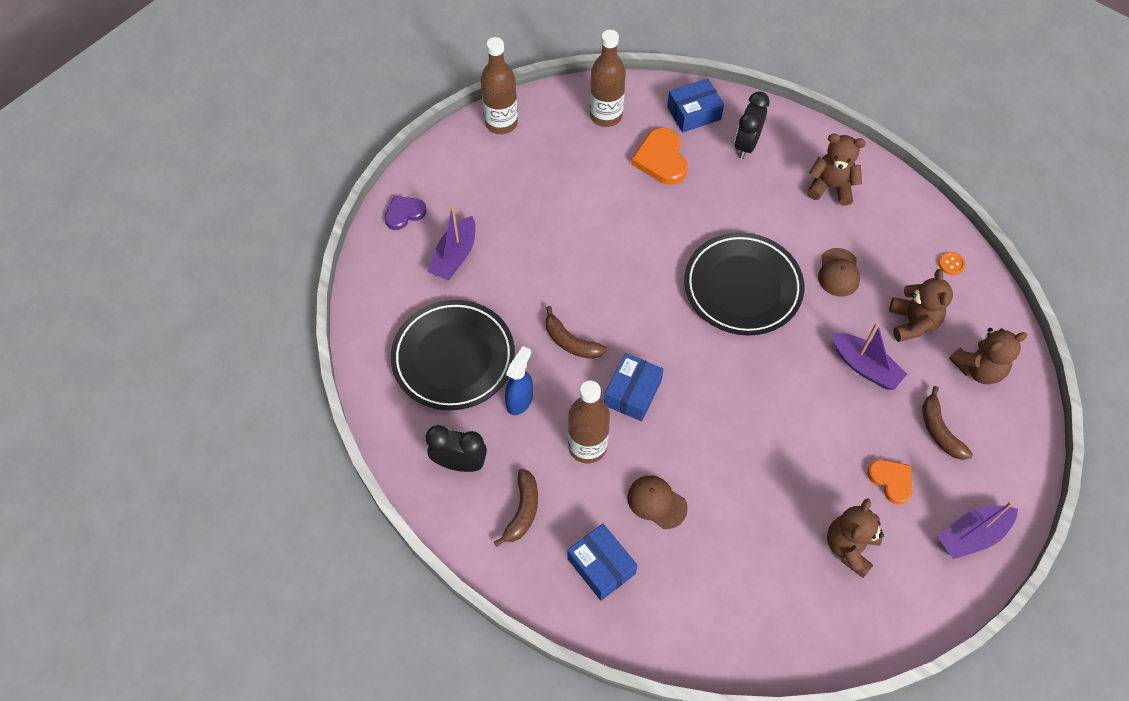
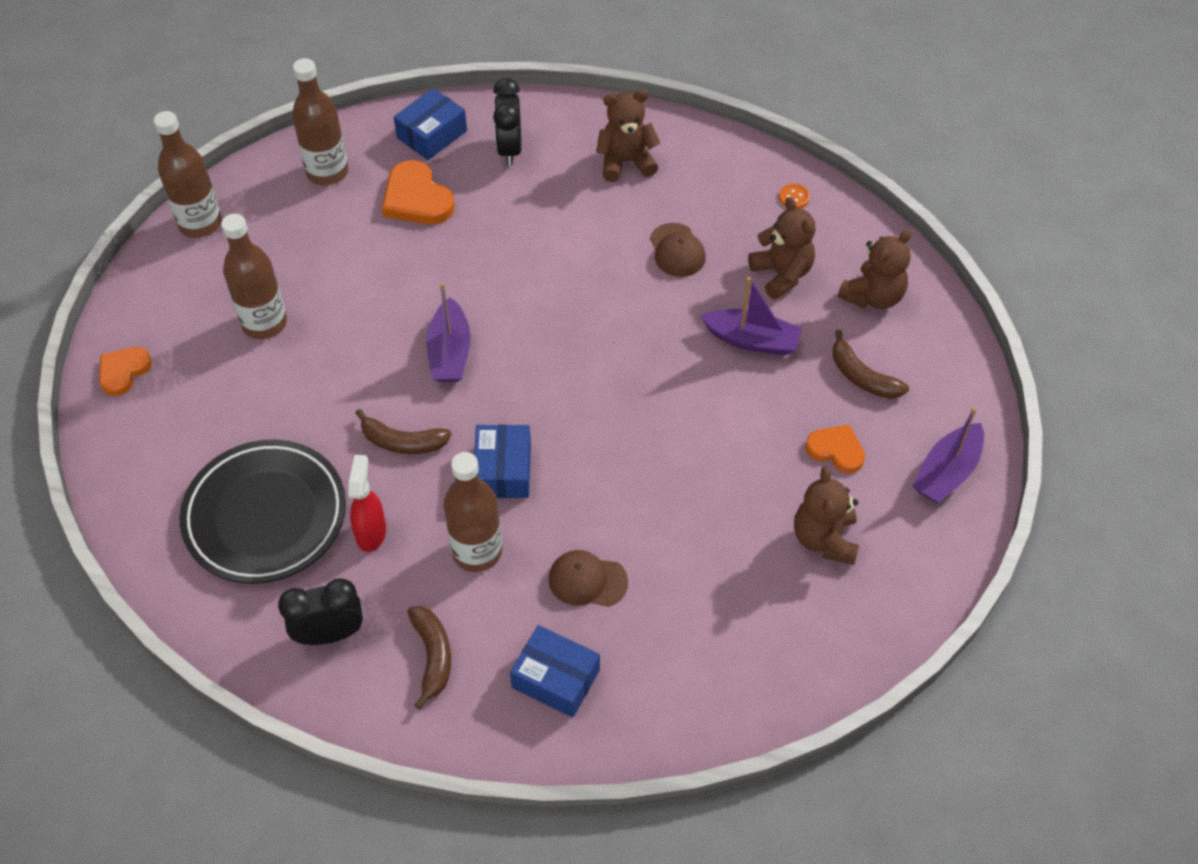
camera: 25 degrees left, 5 degrees down
(404, 213) = (123, 371): purple heart -> orange heart
(455, 256) = (212, 397): purple boat -> purple boat (450, 352)
(513, 214) = (264, 323): none -> brown bottle
(520, 400) = (371, 532): blue spray bottle -> red spray bottle
(742, 287) = (577, 306): black plate -> none

